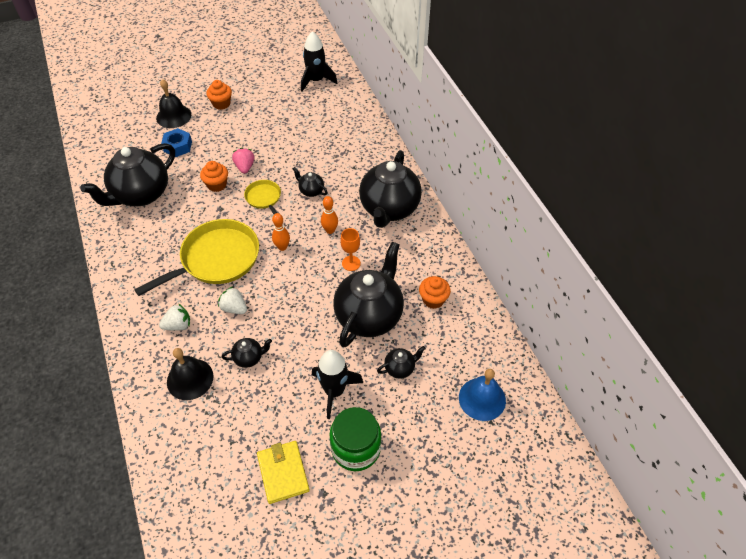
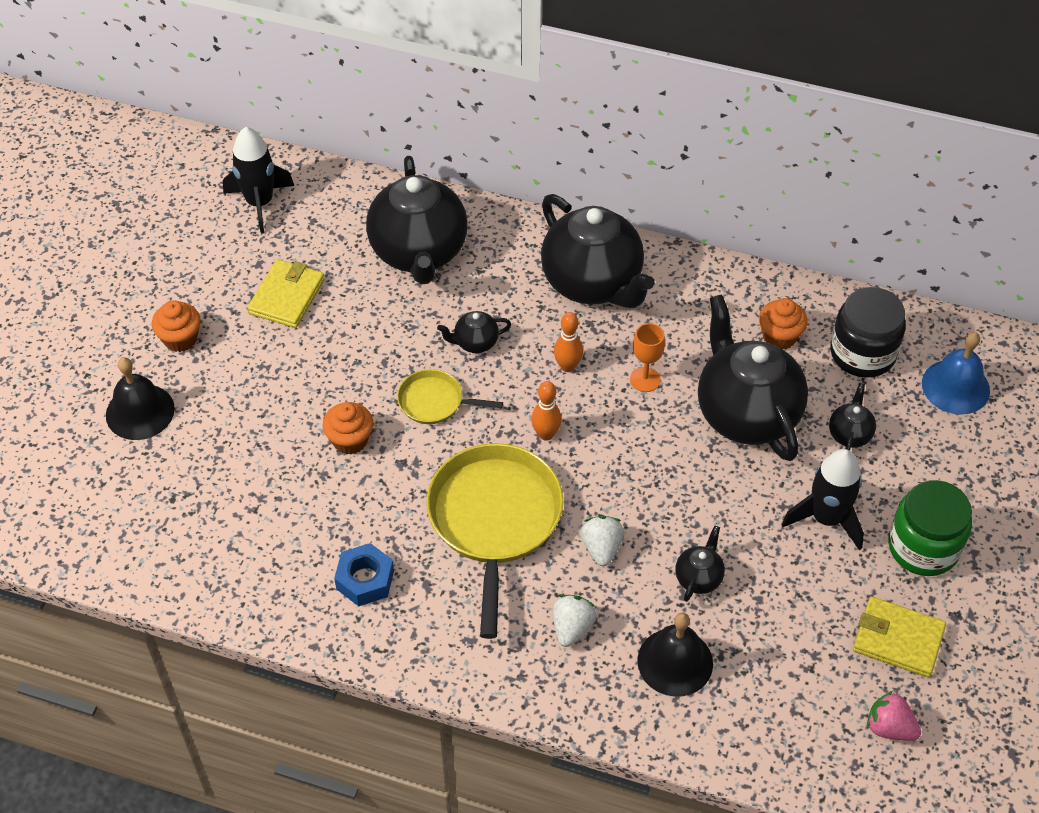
camera: 50 degrees left, 0 degrees up
(141, 195) = (272, 543): black teapot -> black teapot (419, 253)
(178, 146) = (216, 443): blue nut -> blue nut (365, 580)
(234, 308) = (601, 548): white strawberry -> white strawberry turned 105 degrees clockwise
(245, 167) = (349, 388): pink strawberry -> pink strawberry (889, 727)
(275, 119) = (287, 296): none -> yellow wallet
(460, 342) = (862, 353): none -> black jar

